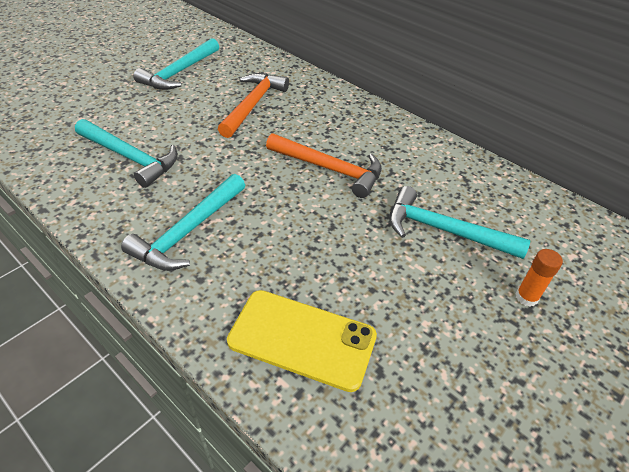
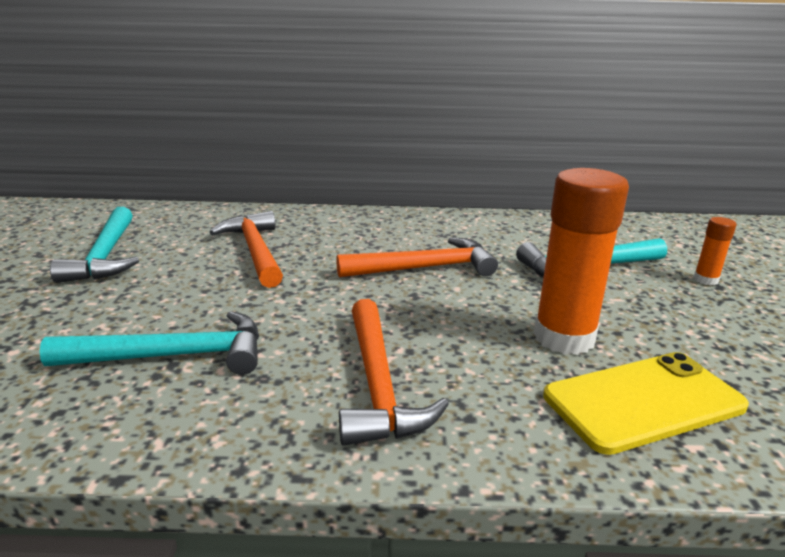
camera: 40 degrees left, 20 degrees down
(188, 231) = (377, 384): turquoise hammer -> orange hammer
(330, 270) = (564, 337): none -> orange glue stick

